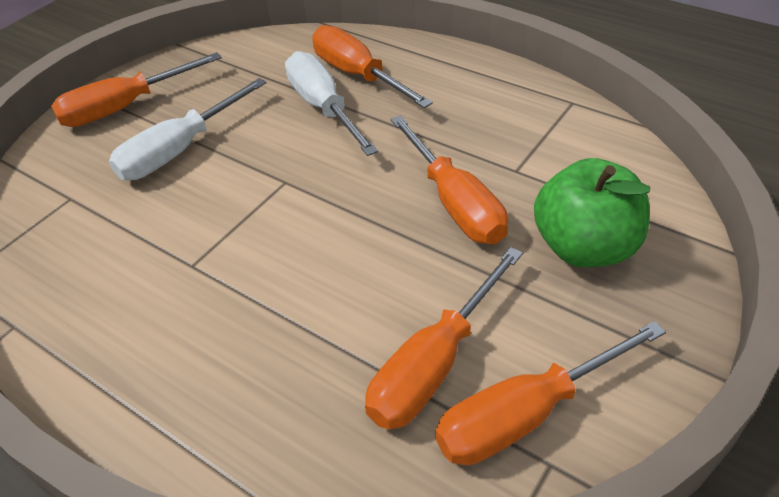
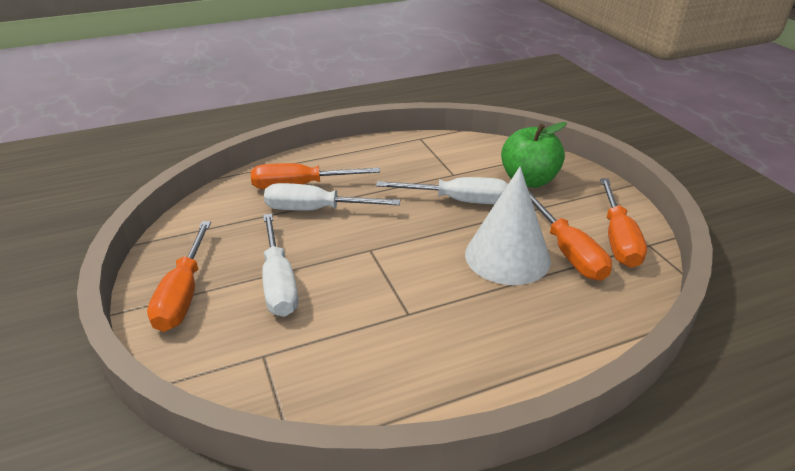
camera: 60 degrees left, 10 degrees down
(368, 303) = (507, 256): none -> white cone
(455, 203) = (458, 201): orange screwdriver -> white screwdriver

